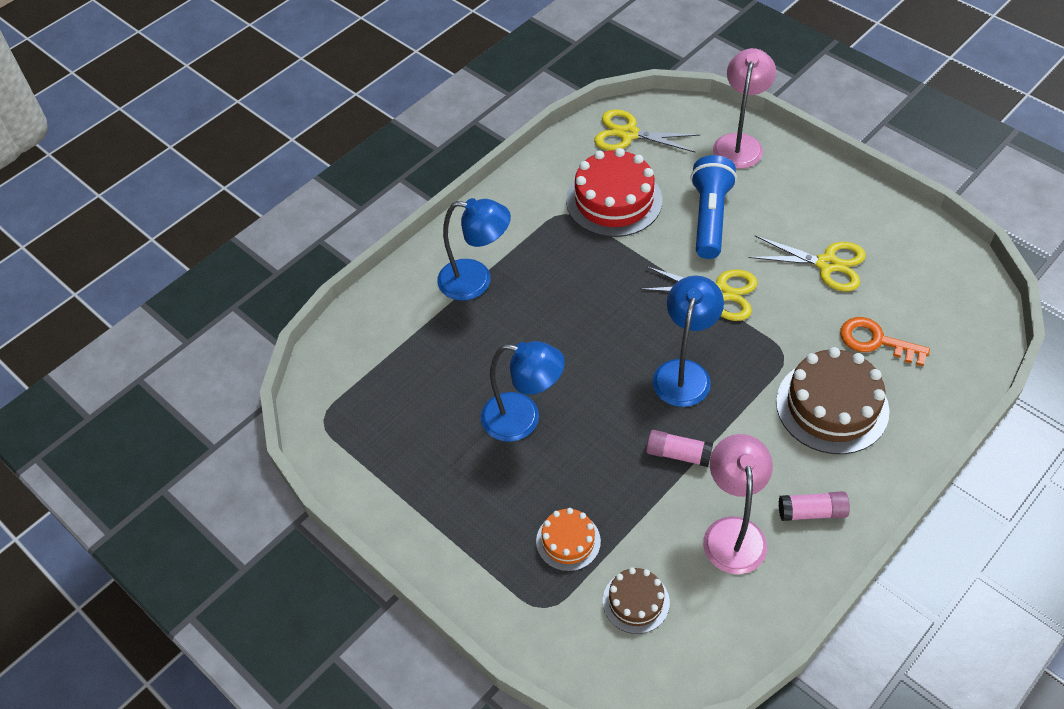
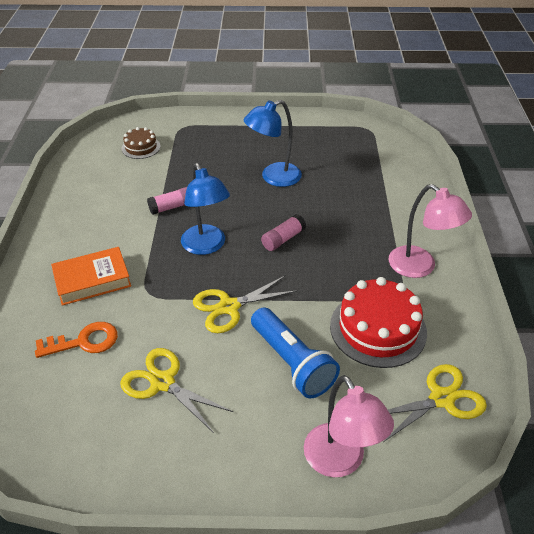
camera: 135 degrees right, 10 degrees down
(476, 281) = (390, 222): blue lamp -> none
(568, 541) = (195, 149): orange cake -> none
(733, 532) = (112, 192): pink lamp -> pink lamp (420, 267)
(812, 512) = (71, 221): pink glue stick -> pink glue stick (283, 239)
(827, 264) = (162, 382): yellow scissors -> yellow scissors turned 60 degrees clockwise
(832, 406) = (92, 280): brown cake -> orange book

